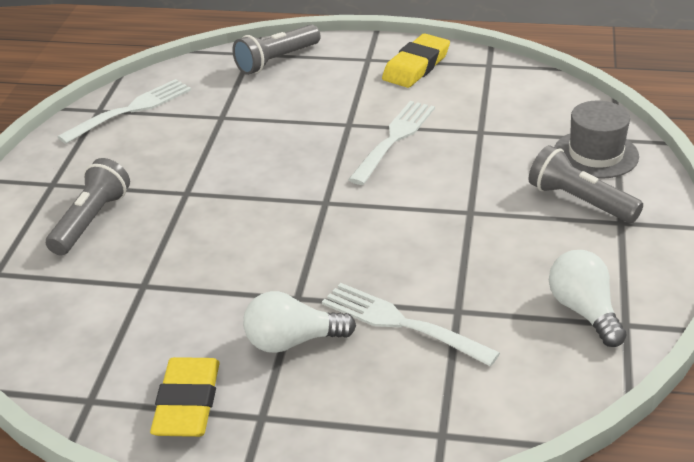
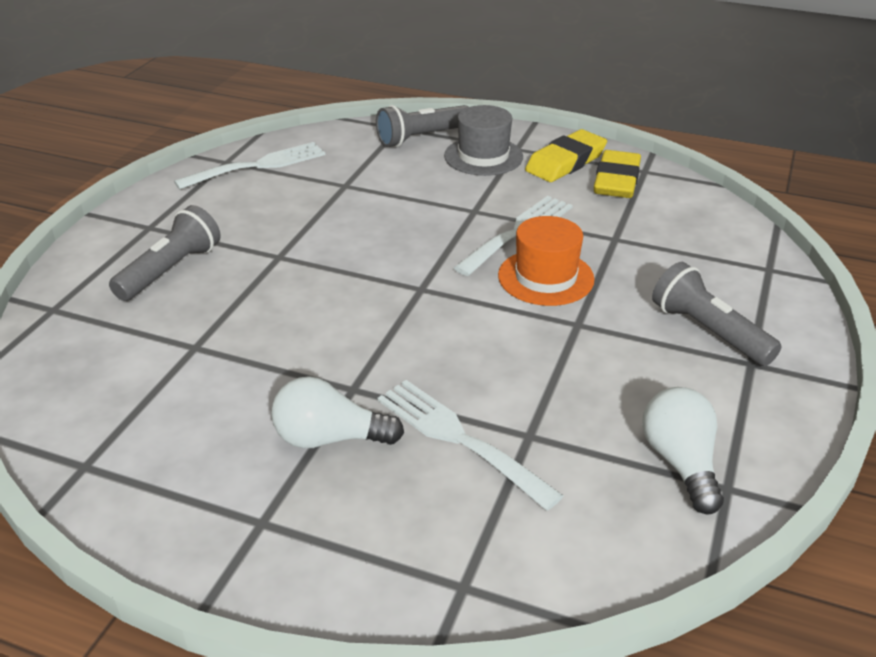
camera: 10 degrees right, 0 degrees up
(187, 403) = (186, 489): yellow eraser -> yellow eraser (616, 180)
(430, 175) = (545, 277): none -> orange hat
(595, 154) = (740, 282): grey hat -> grey hat (483, 156)

